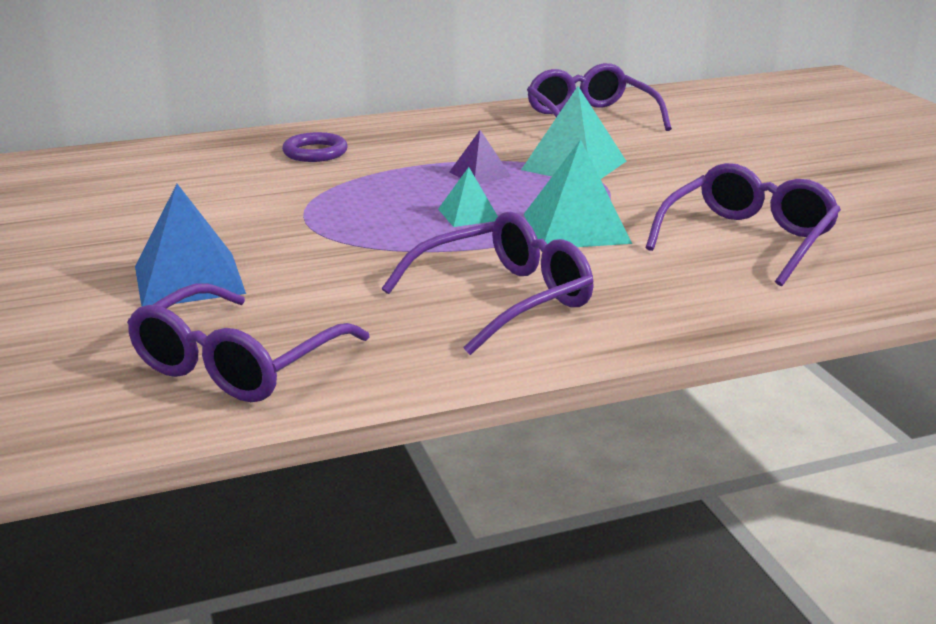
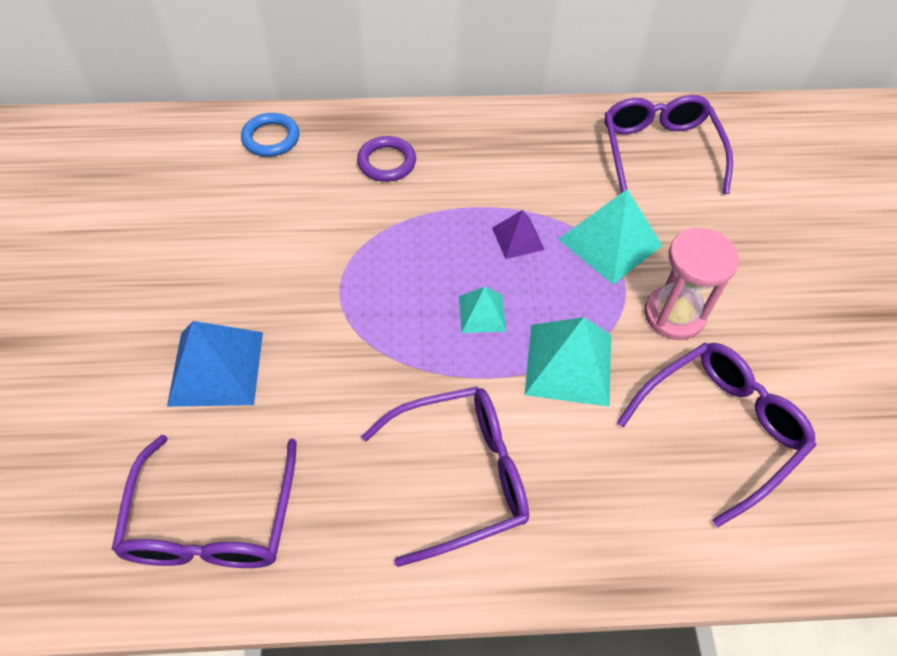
camera: 15 degrees right, 30 degrees up
(178, 154) = (271, 138): none -> blue ring
(237, 364) = (212, 522): purple glasses -> purple glasses turned 45 degrees counterclockwise
(662, 192) = (674, 315): none -> pink hourglass

